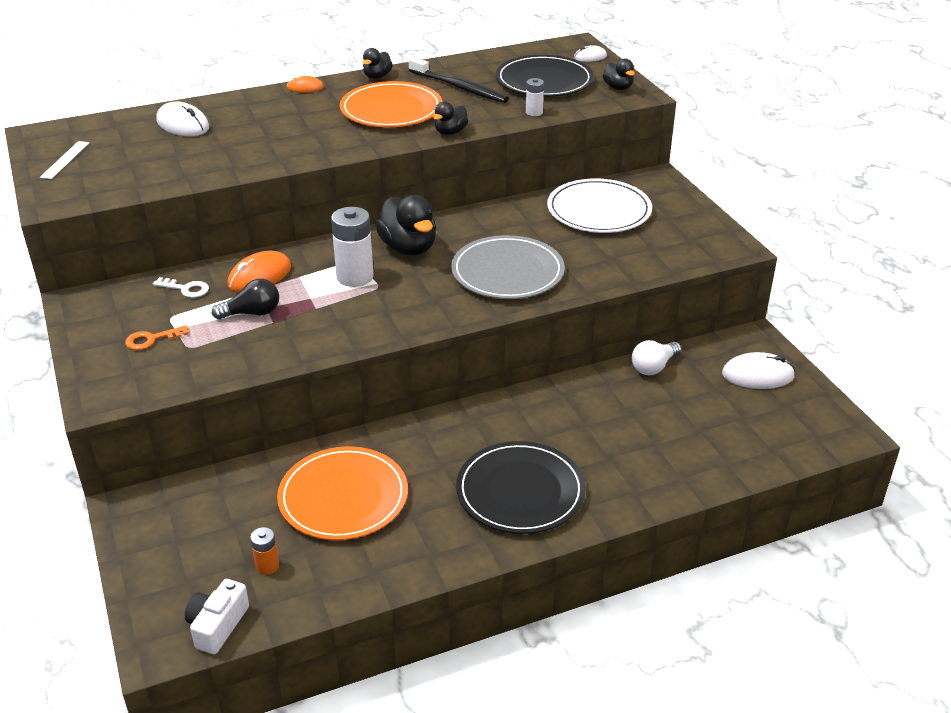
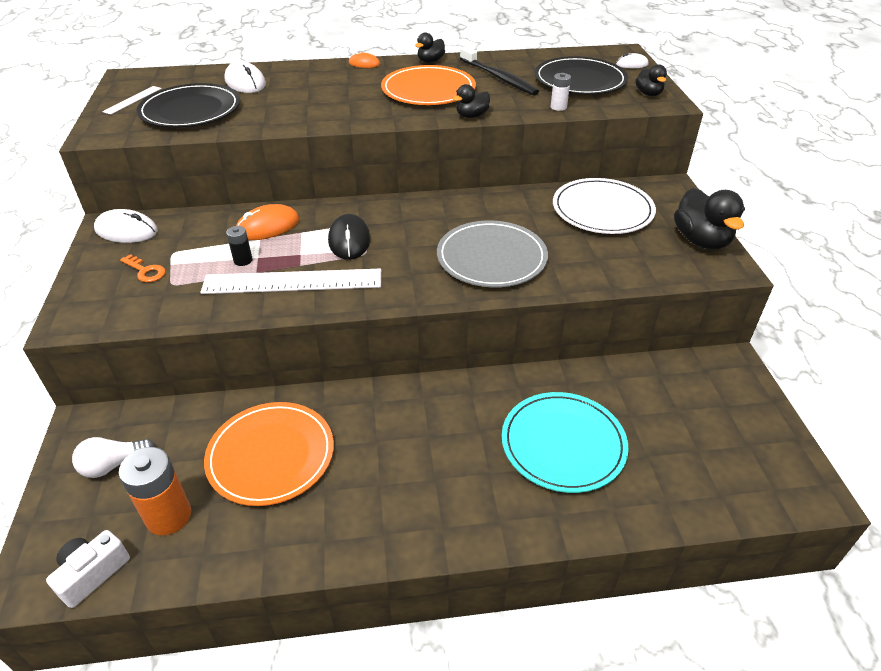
camera: 15 degrees right, 5 degrees up
(151, 339) = (145, 271): orange key -> orange key turned 135 degrees counterclockwise
(186, 289) = (200, 228): white key -> none
(252, 313) = (243, 260): black light bulb -> black battery
(267, 566) = (168, 516): orange battery -> orange battery, size x1.93
(317, 325) = (292, 282): none -> white ruler
(355, 277) = (349, 240): white battery -> black mouse
(408, 248) = (409, 220): black duck -> black duck (701, 241)
(520, 491) = (440, 486): black plate -> black plate (190, 110)
(621, 435) = (563, 444): none -> turquoise plate
(653, 367) = (619, 374): white light bulb -> white light bulb (113, 465)
(757, 375) = (726, 404): white mouse -> white mouse (126, 230)

